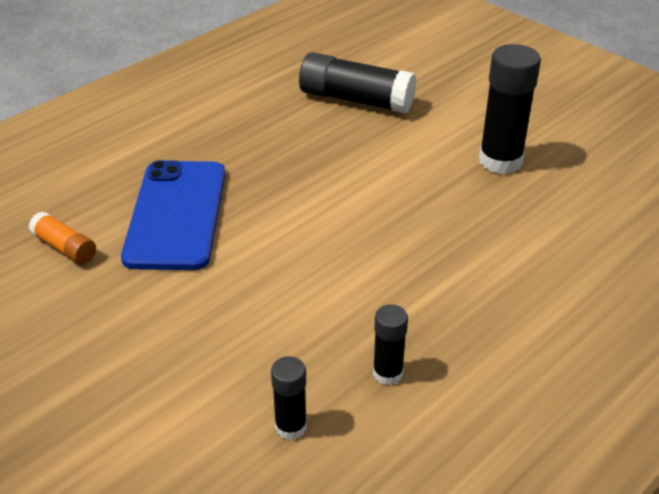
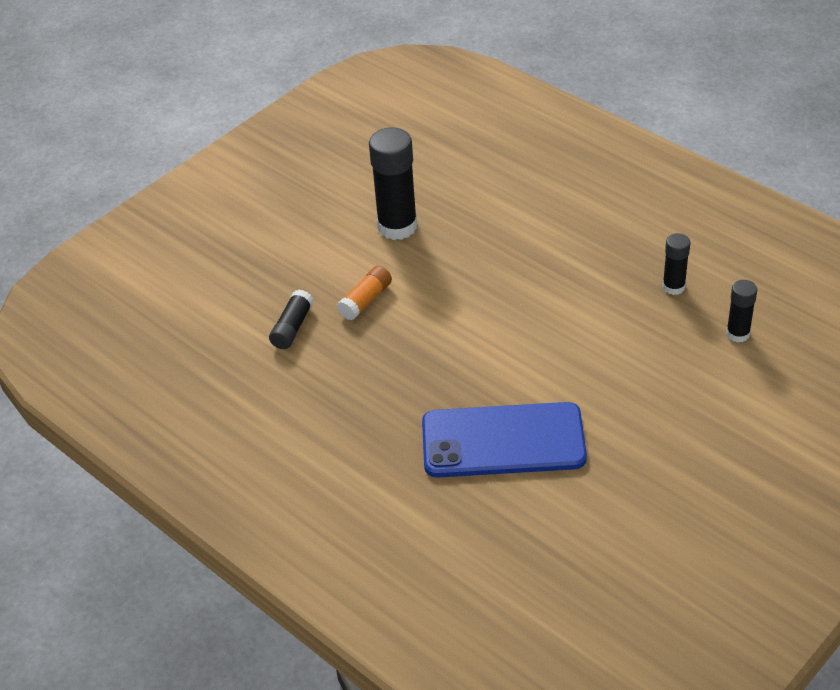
camera: 90 degrees left, 5 degrees up
(64, 248) = (565, 517): orange glue stick -> orange glue stick (365, 300)
(356, 100) = (292, 327): black glue stick -> black glue stick, size x0.54

